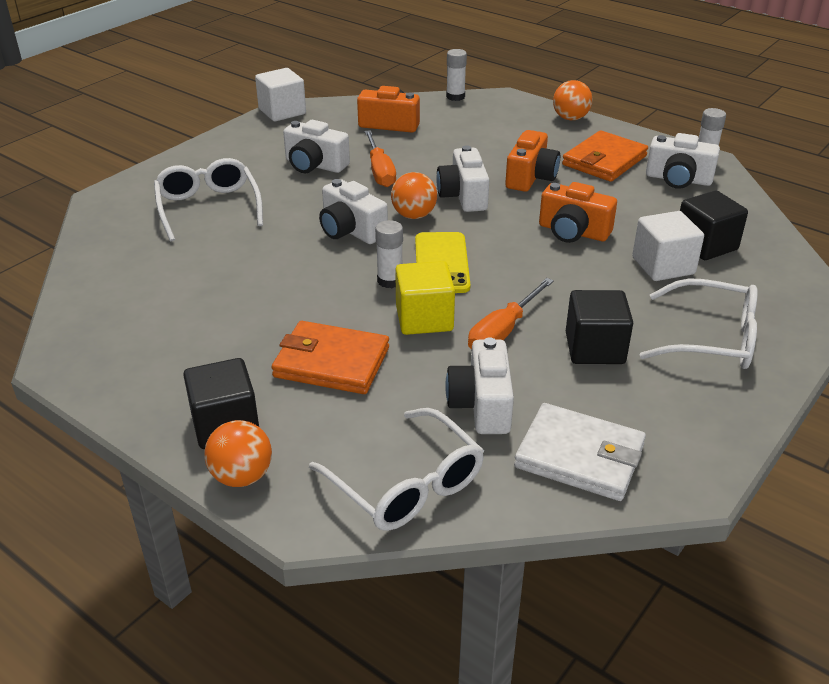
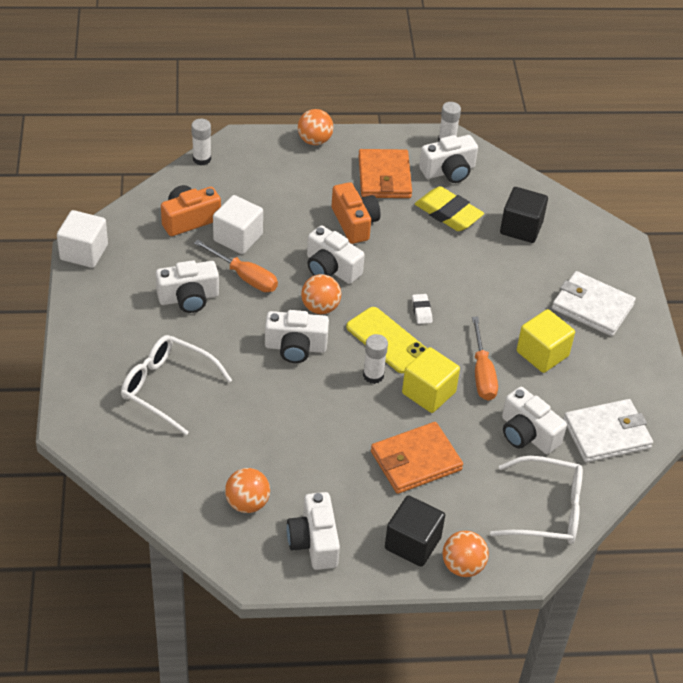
camera: 45 degrees left, 10 degrees up
(139, 310) = (247, 503): none -> orange ball
(144, 369) = (314, 542): none -> white camera
(507, 258) = (421, 311): none -> white eraser
(573, 232) = (435, 262): orange camera -> none
(594, 348) = (542, 354): black cube -> yellow cube
(636, 205) = (448, 213): none -> yellow eraser
(663, 266) = (515, 262): white cube -> white cube (238, 238)
(712, 339) = (592, 307): white glasses -> white wallet

